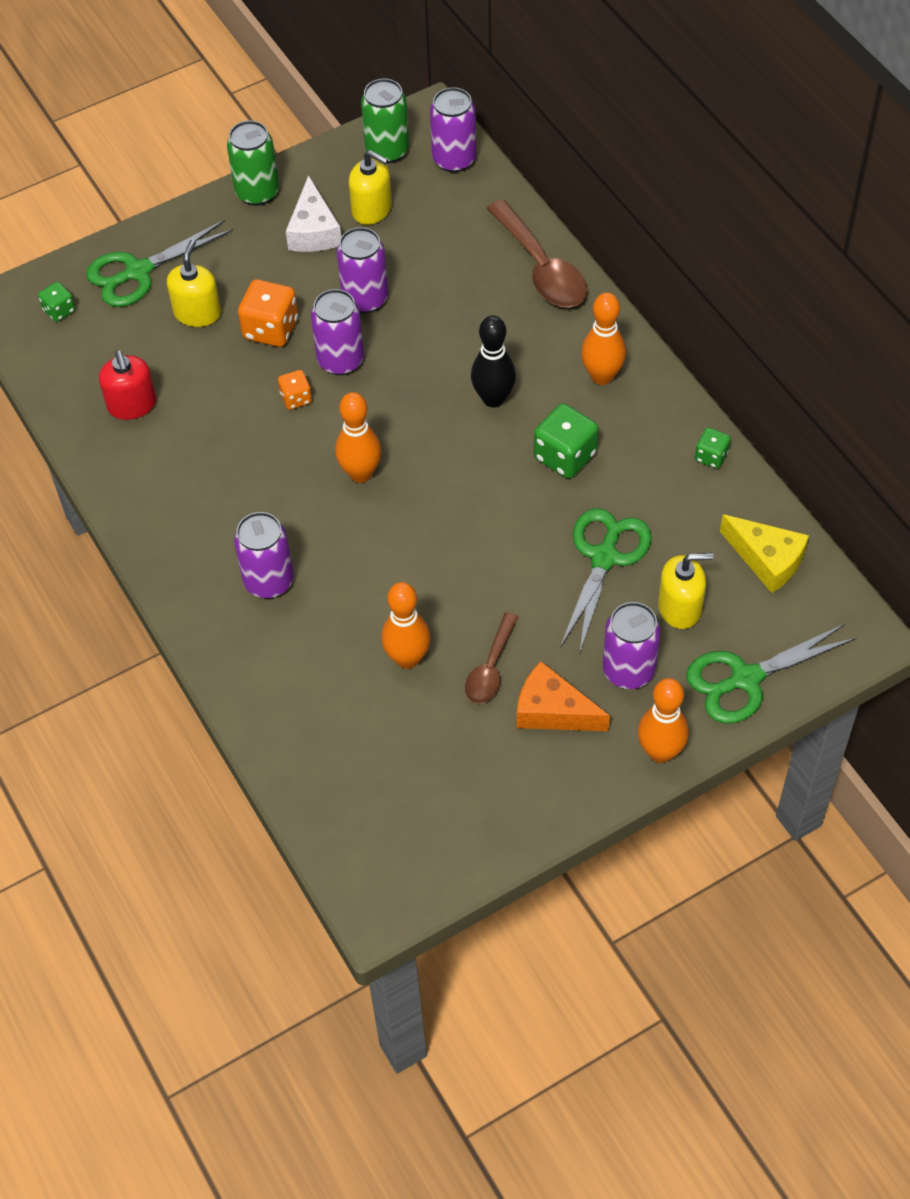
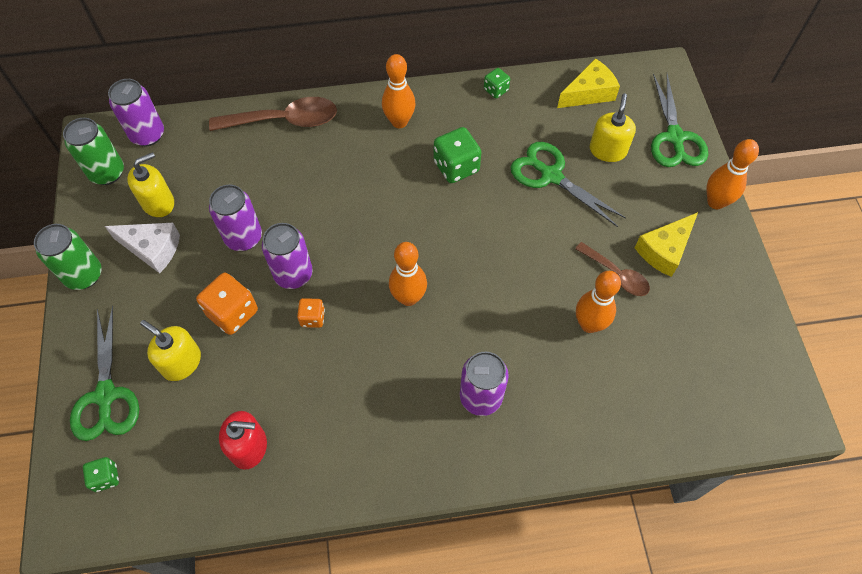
camera: 70 degrees left, 5 degrees up
(493, 398) = (384, 190): black bowling pin -> none
(553, 711) = (664, 250): orange cheese -> yellow cheese
(628, 670) = (647, 196): purple can -> none

